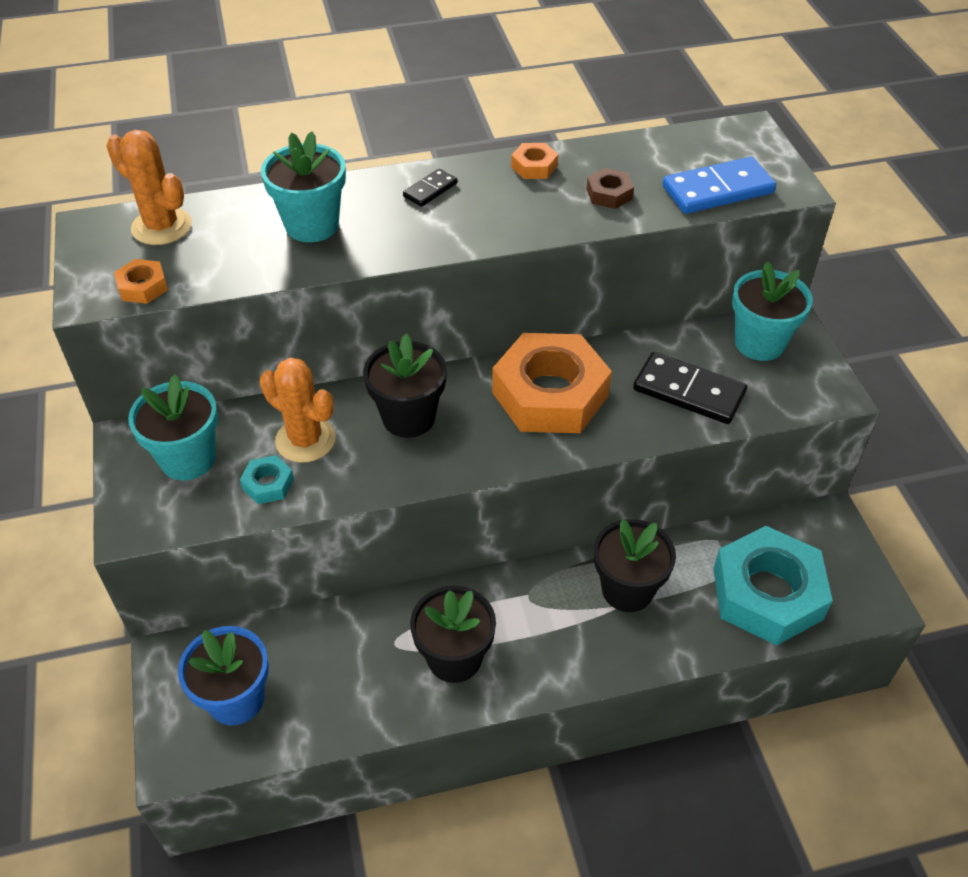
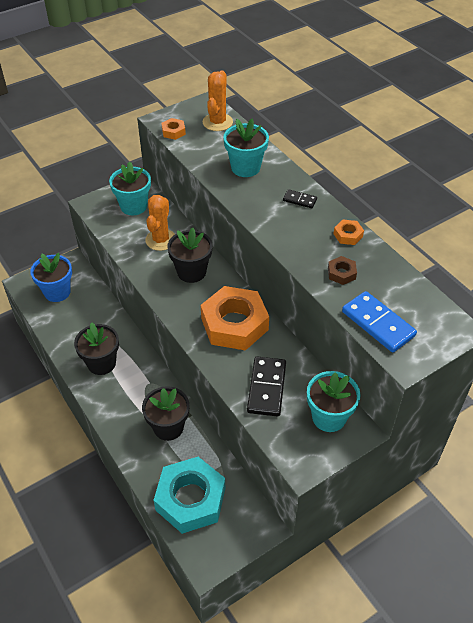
camera: 70 degrees right, 0 degrees up
(268, 484) = (129, 237): turquoise nut -> none

